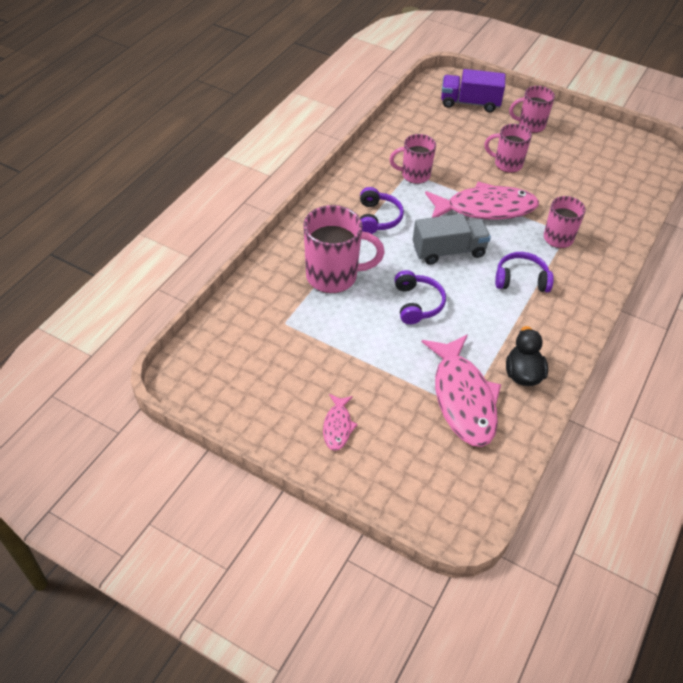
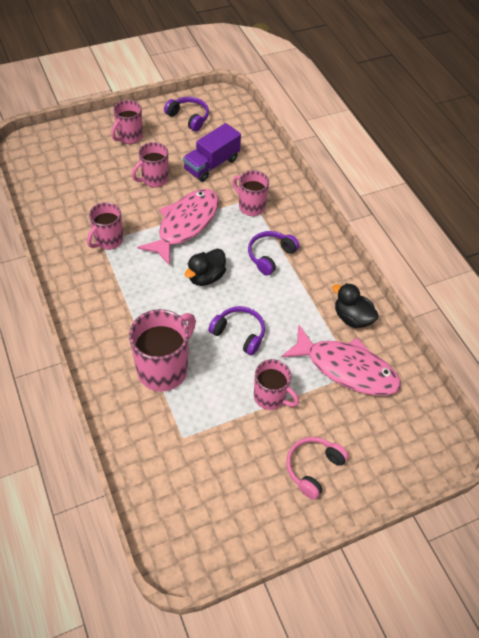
camera: 55 degrees left, 5 degrees up
(337, 426) = (313, 468): pink fish -> pink headphones
(377, 218) = (130, 296): purple headphones -> purple headphones (189, 118)
(377, 359) = (270, 397): none -> pink mug
(448, 251) = (206, 277): grey truck -> black duck
(470, 103) = (67, 151): purple truck -> purple truck (211, 164)

